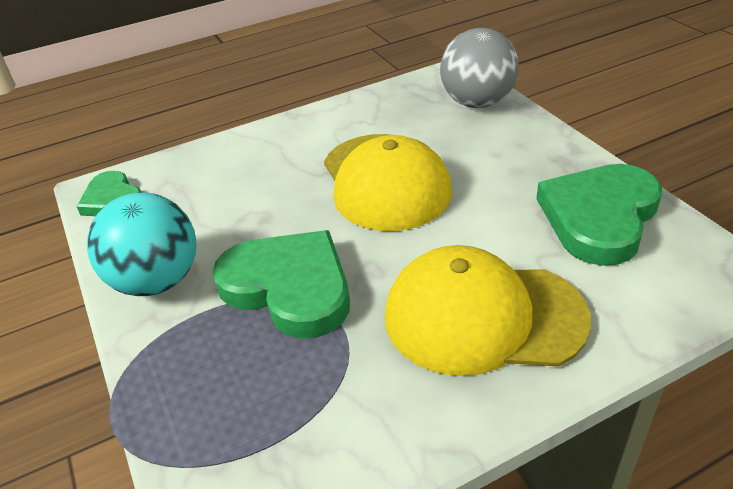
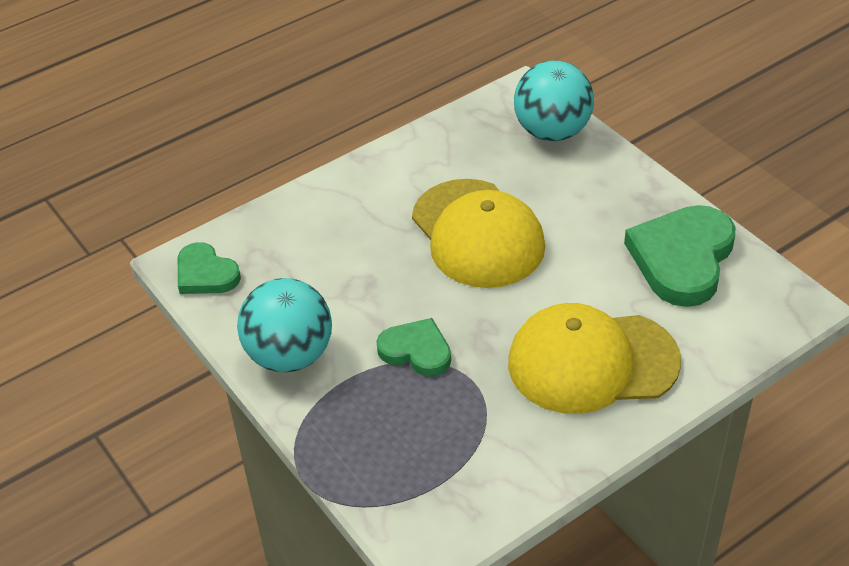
camera: 10 degrees left, 5 degrees up
(289, 287) = (416, 351): green heart -> green heart, size x0.58
(477, 103) = (552, 132): grey ball -> turquoise ball

